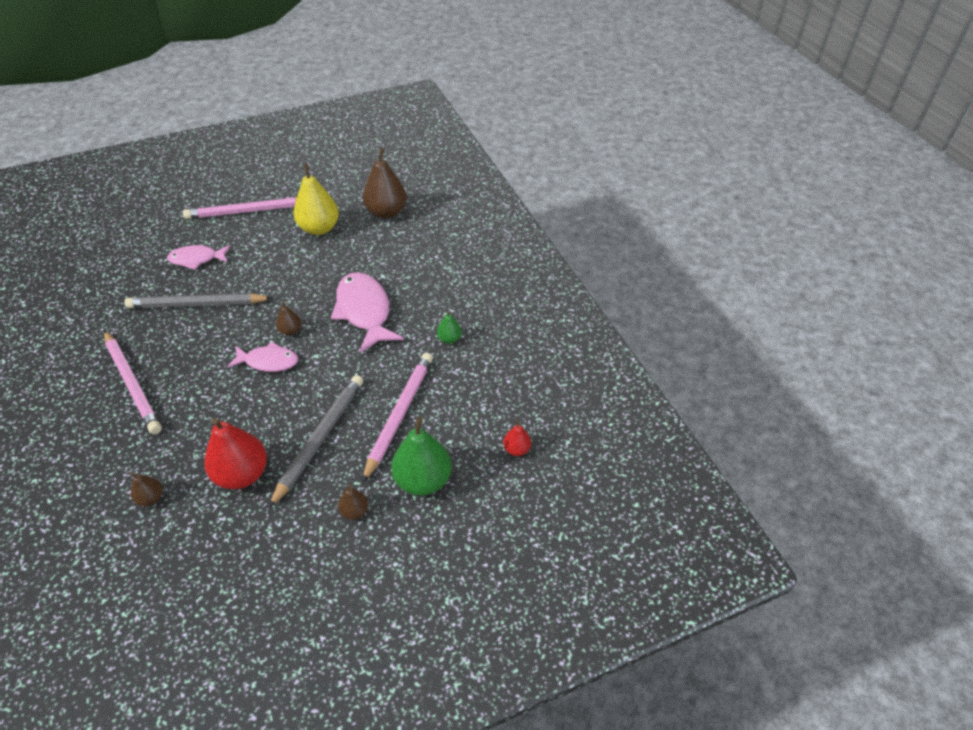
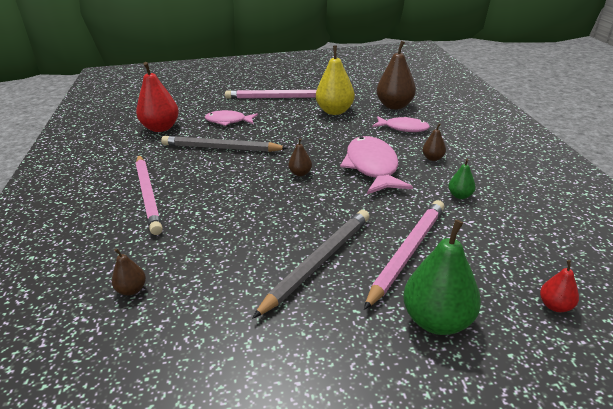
camera: 15 degrees right, 15 degrees down
(242, 474) = (230, 282): red pear -> red pear (161, 128)
(268, 361) = (275, 193): pink fish -> pink fish (403, 128)
(354, 511) = (352, 340): brown pear -> brown pear (433, 158)

